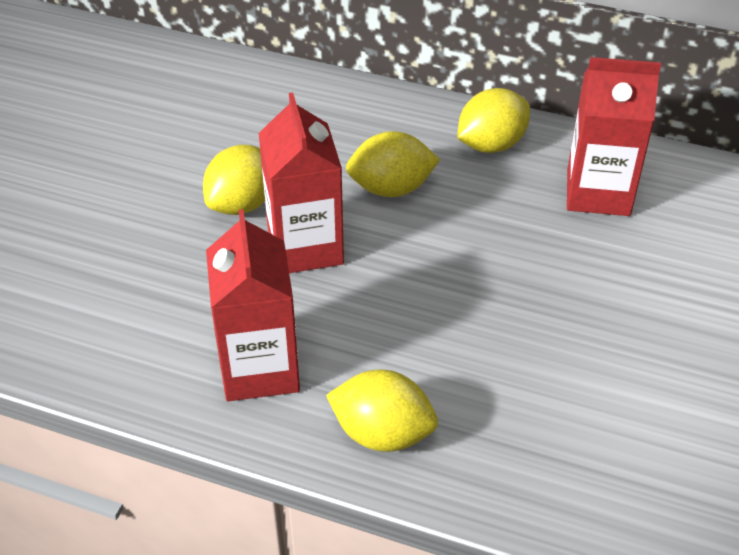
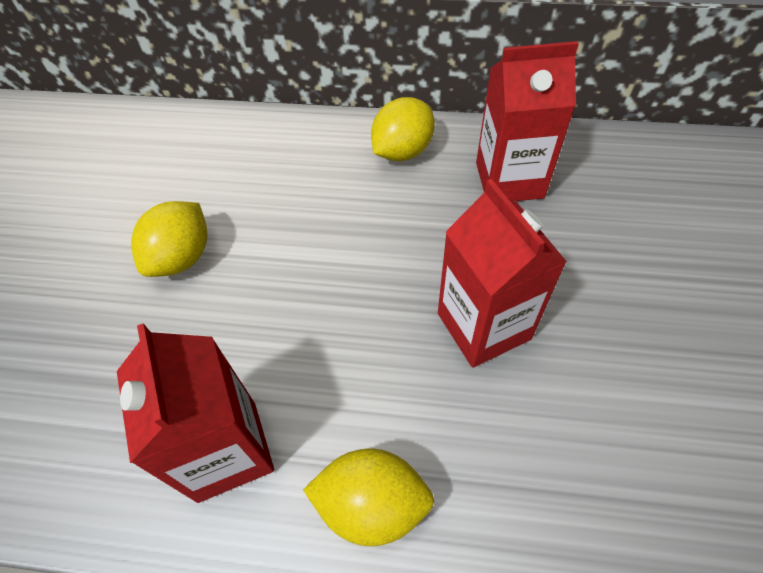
camera: 10 degrees left, 10 degrees up
(305, 247) = (251, 293): red carton -> red carton (483, 326)
(391, 188) = (322, 213): yellow lemon -> none

